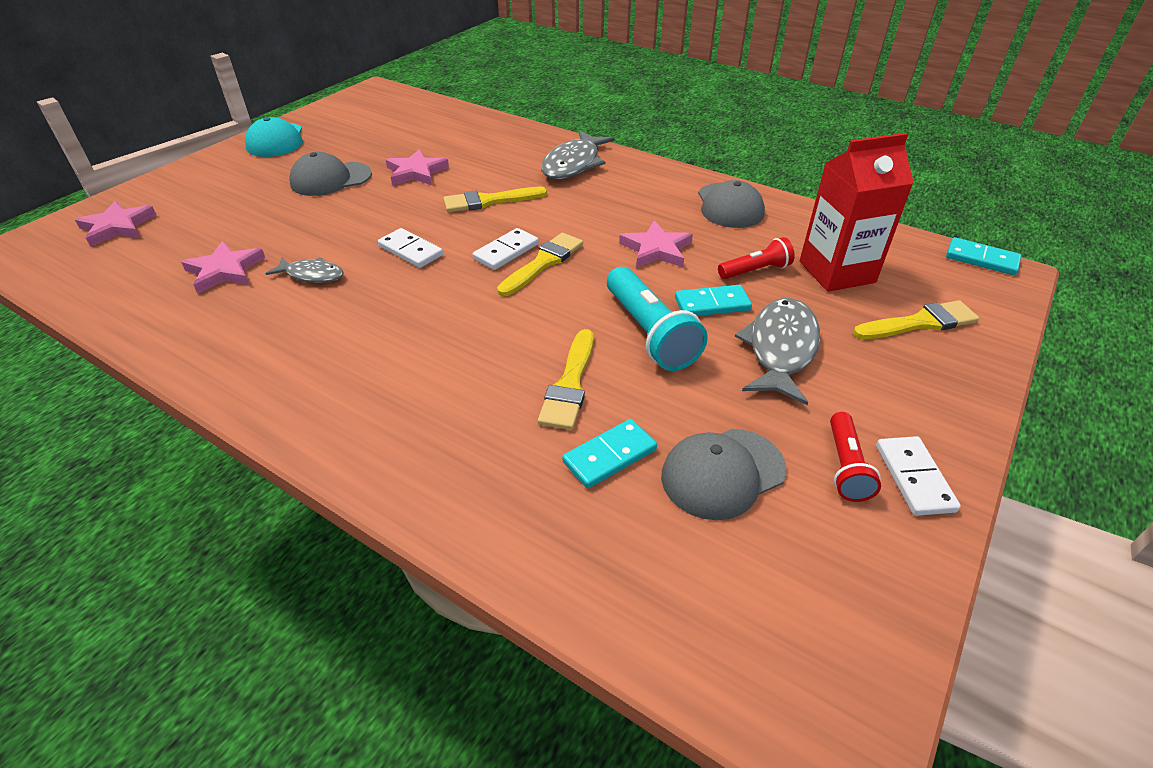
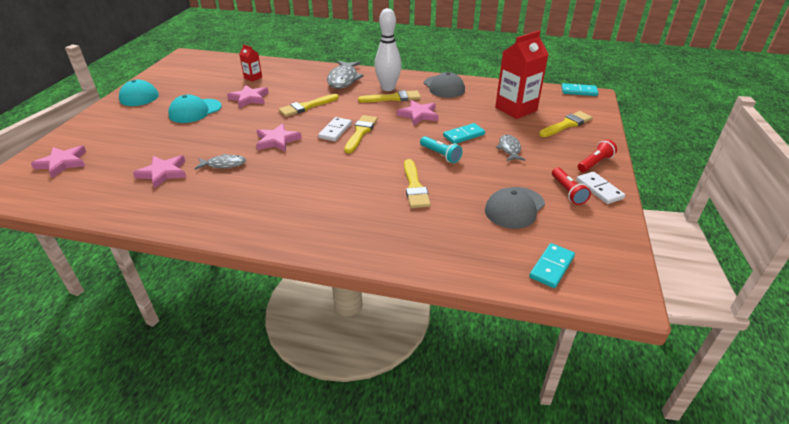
camera: 20 degrees left, 5 degrees down
(330, 179) = (195, 111): grey cap -> turquoise cap
(410, 251) = (277, 140): white domino -> pink star
(443, 139) = (253, 78): none -> red carton
(609, 456) = (456, 213): turquoise domino -> turquoise domino (551, 267)
(632, 211) = (393, 98): none -> yellow brush
(634, 191) = (388, 88): none -> white bowling pin
(649, 333) = (440, 155): turquoise flashlight -> turquoise flashlight, size x0.59
(755, 271) = (476, 116): red flashlight -> red flashlight (595, 163)
(780, 349) = (509, 149): grey fish -> grey fish, size x0.58

